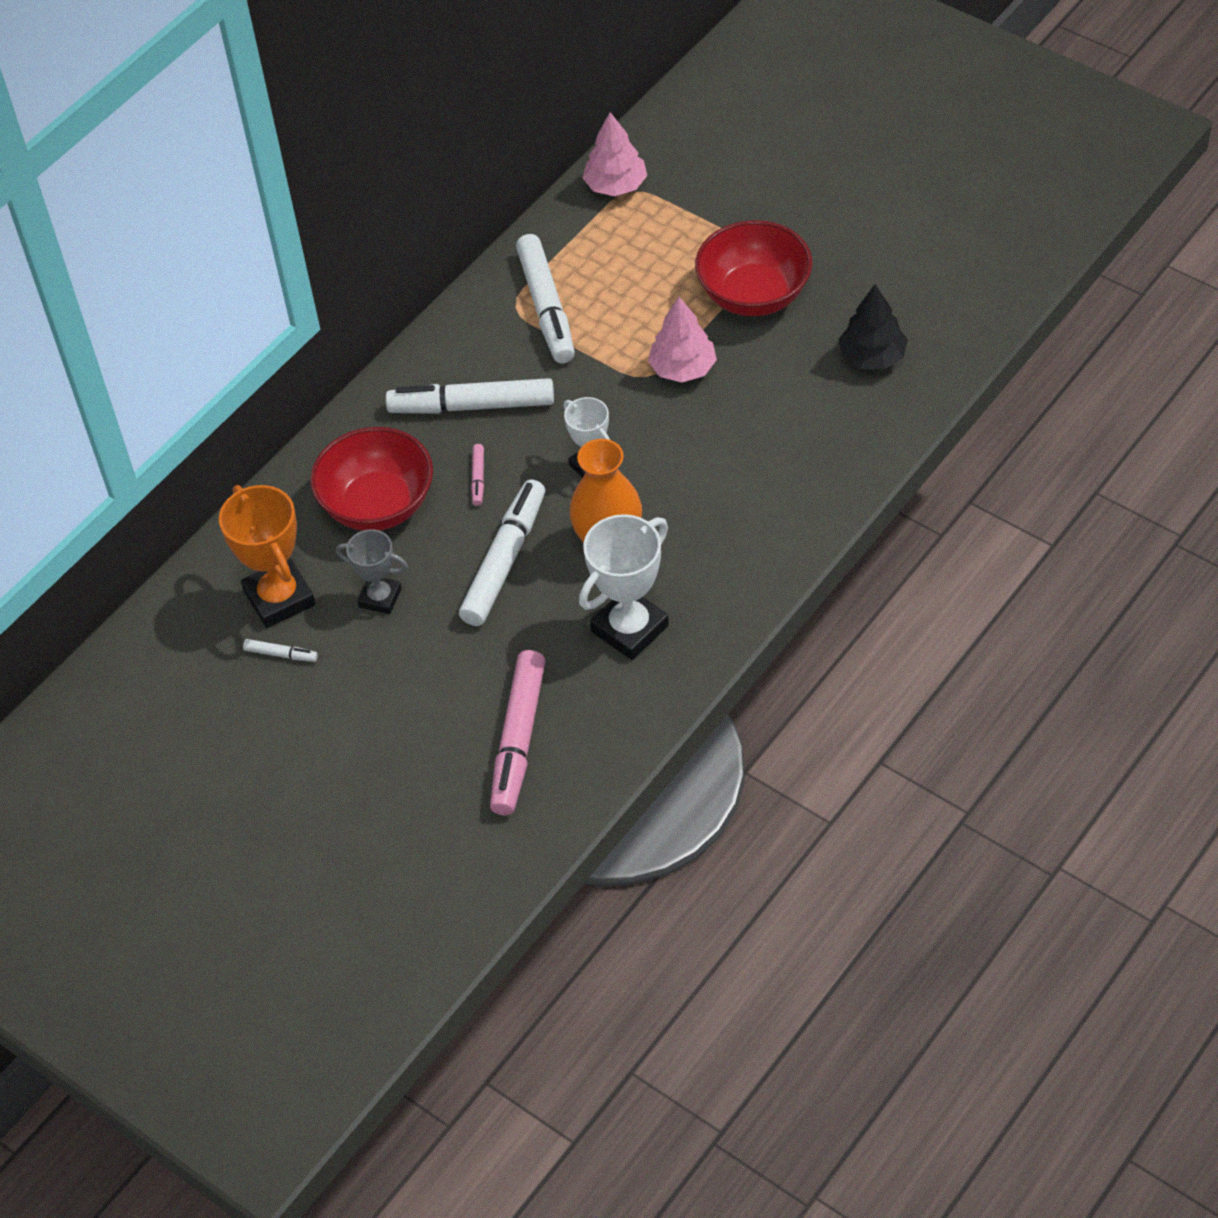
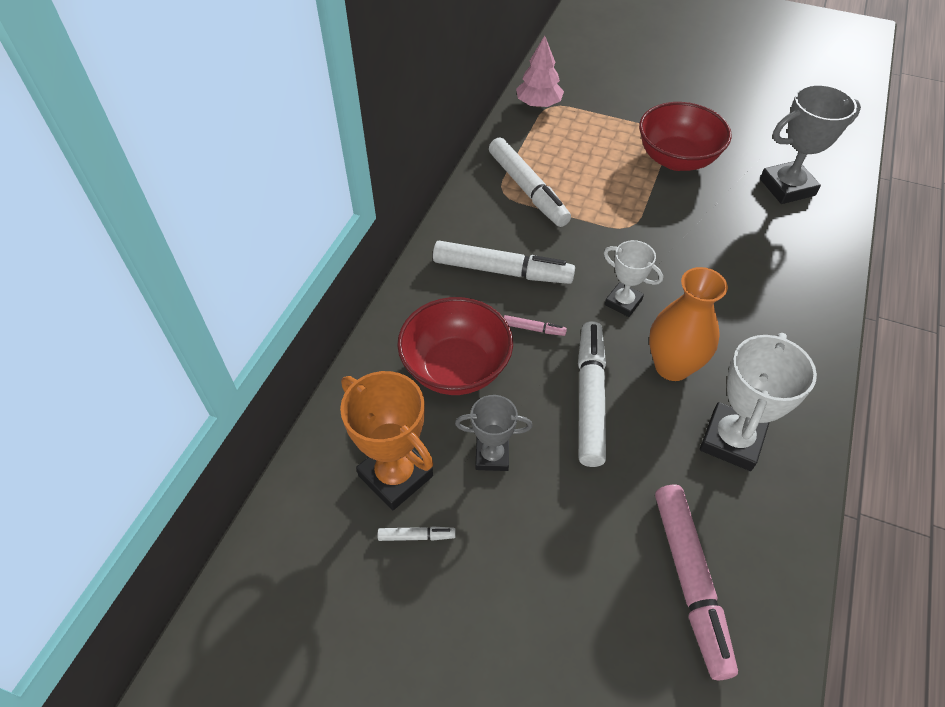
camera: 20 degrees left, 0 degrees up
(472, 406) = (502, 271): white marker -> white marker turned 150 degrees counterclockwise
(478, 478) = (533, 329): pink marker -> pink marker turned 60 degrees counterclockwise
(683, 369) = (654, 217): pink tree -> none
(872, 356) = (787, 187): black tree -> grey trophy

